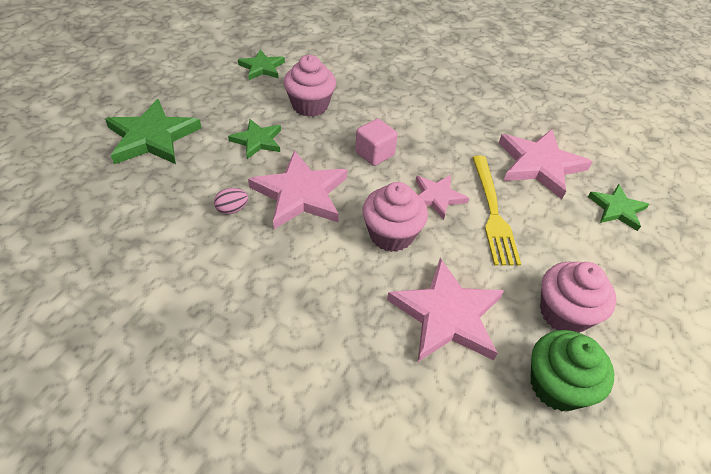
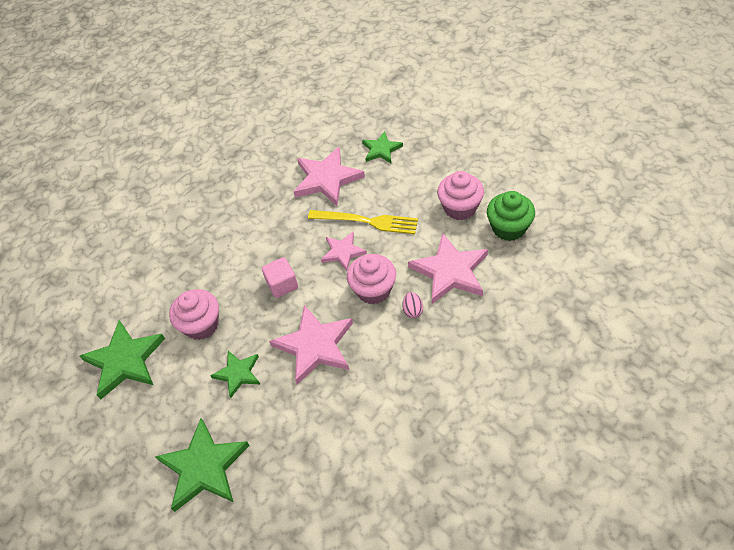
camera: 65 degrees left, 5 degrees up
(232, 209) = (319, 399): pink egg -> pink egg (413, 310)
(262, 67) = (125, 361): green star -> green star, size x1.70

